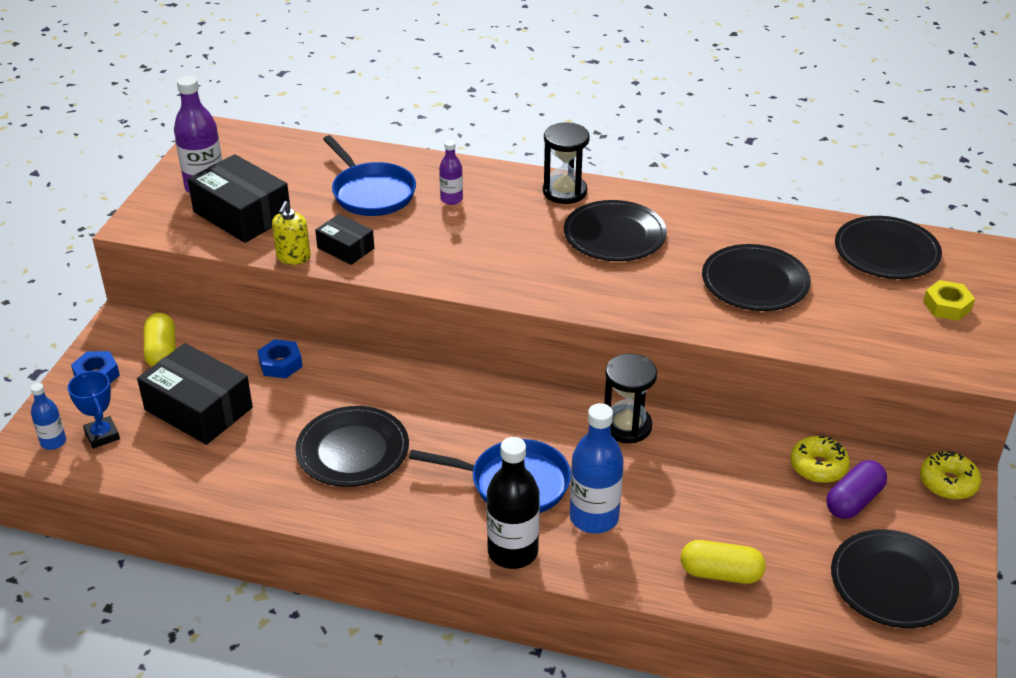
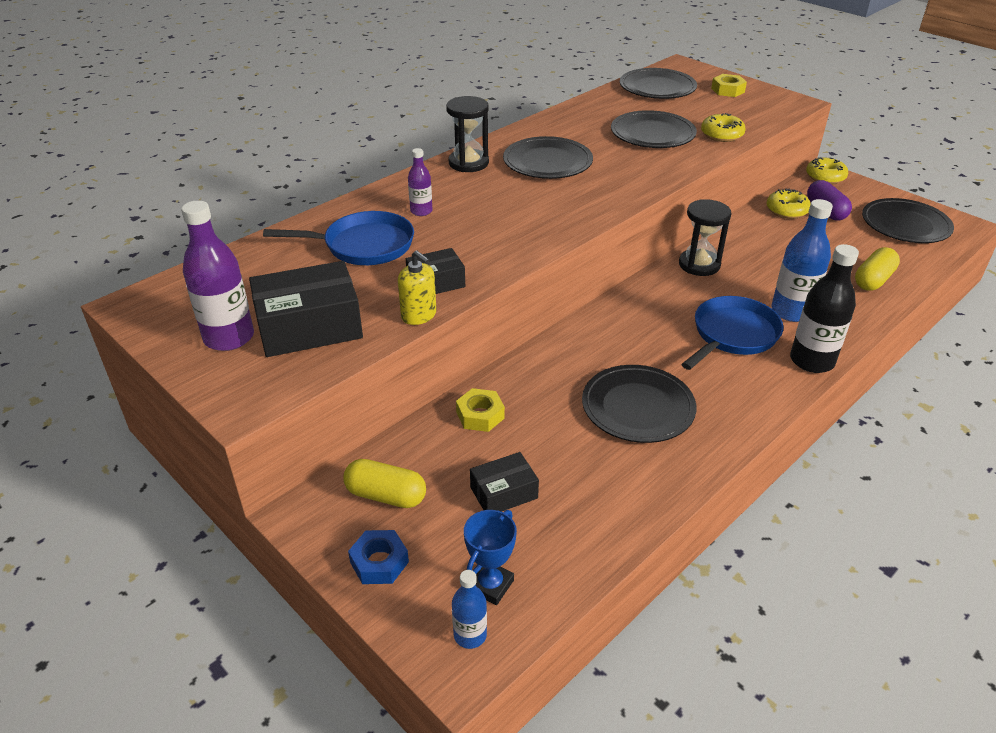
camera: 60 degrees left, 0 degrees up
(102, 435) = (490, 585): blue trophy -> blue trophy turned 60 degrees counterclockwise
(198, 409) = (504, 493): black box -> black box, size x0.56
(280, 364) = (480, 415): blue nut -> yellow nut
(808, 331) = (721, 135): none -> yellow donut

